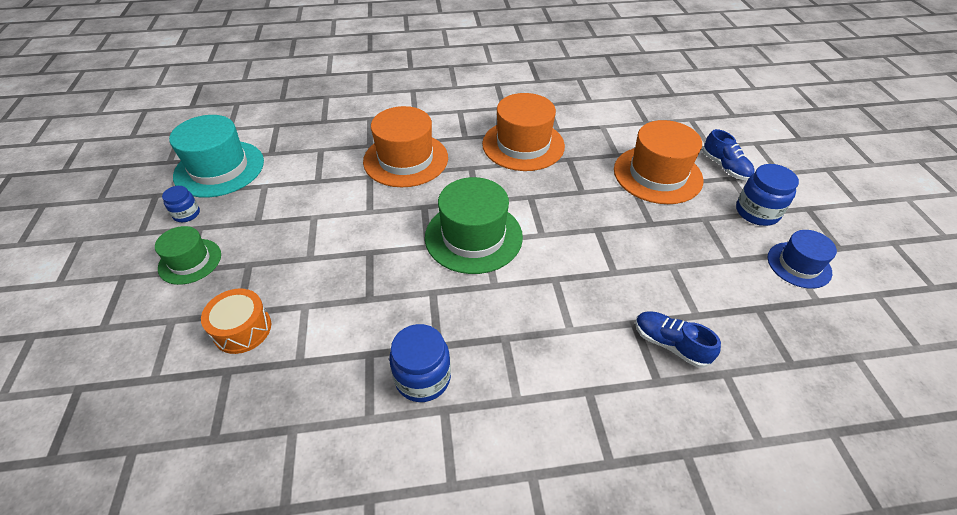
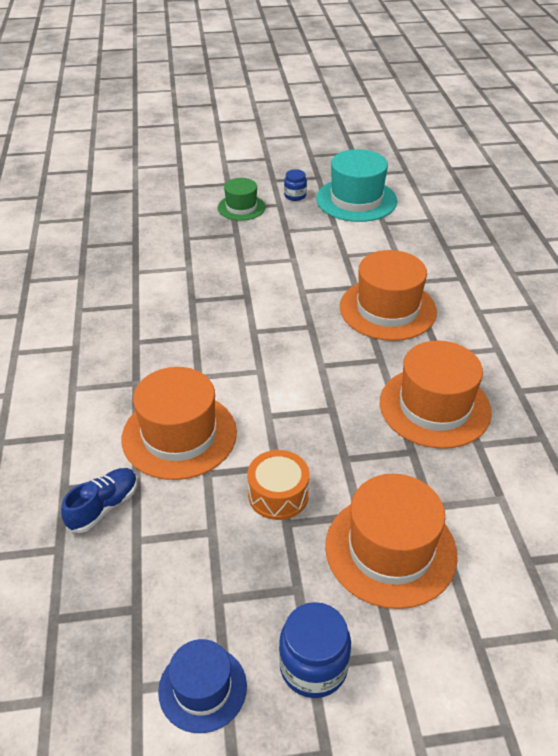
camera: 90 degrees right, 5 degrees down
(242, 329) = (170, 242): orange drum -> orange drum (278, 495)
(423, 378) = (106, 334): blue jar -> none
(473, 236) = (266, 362): green hat -> none
(573, 295) = (179, 435): none -> orange hat
(725, 167) = (422, 651): blue shoe -> none

